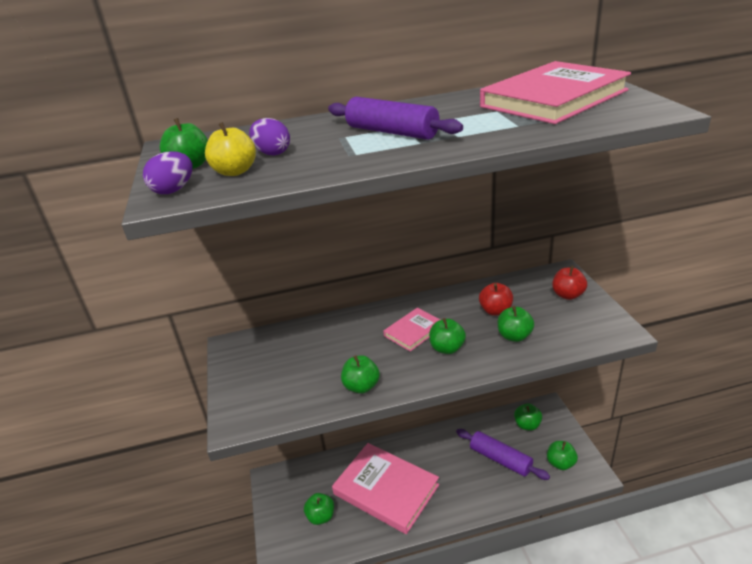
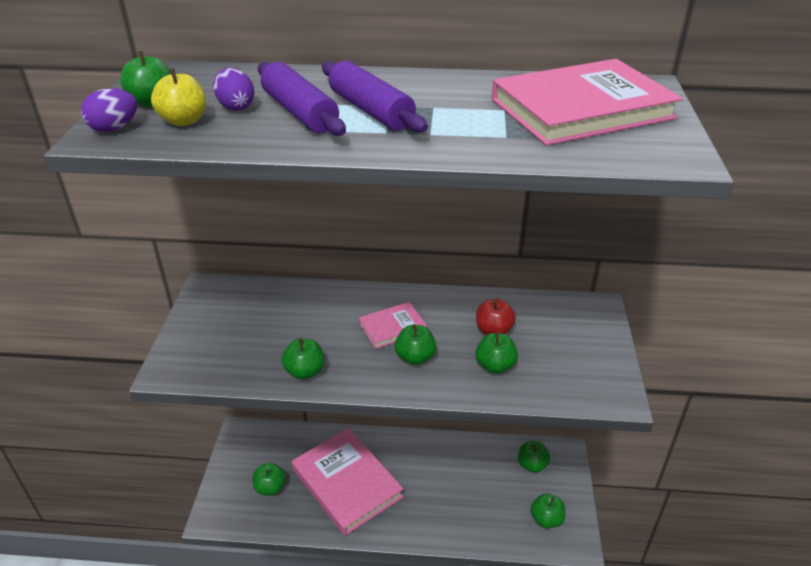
camera: 15 degrees right, 5 degrees up
(500, 459) = (482, 492): purple rolling pin -> purple rolling pin (300, 112)
(567, 295) = (586, 336): red apple -> none

